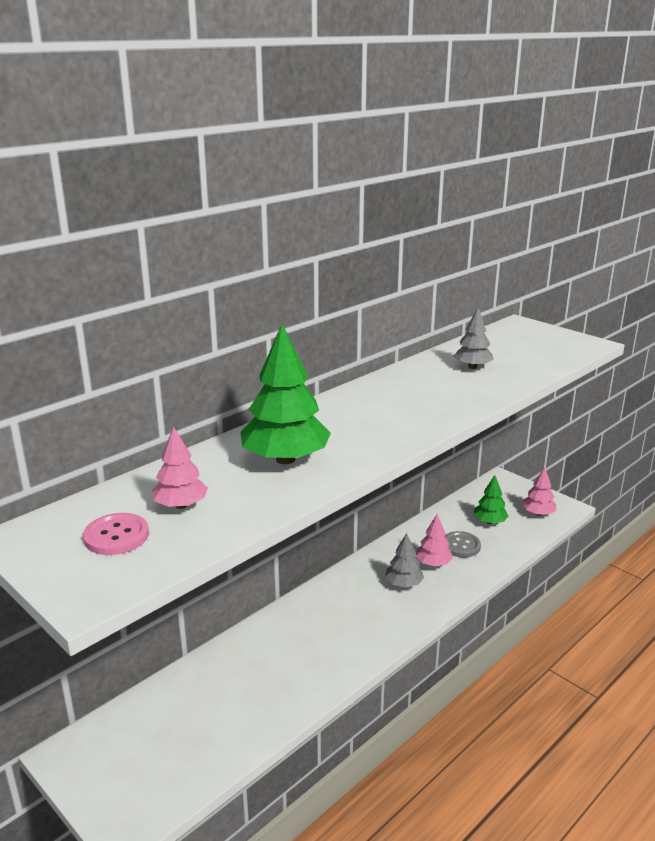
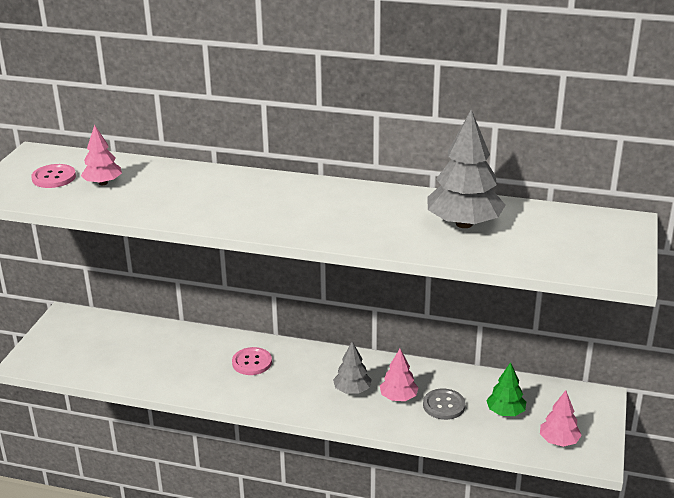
camera: 60 degrees right, 5 degrees up
(285, 459) = (195, 196): green tree -> none
(309, 629) = (252, 362): none -> pink button
(472, 367) = (464, 224): grey tree -> grey tree, size x1.79

